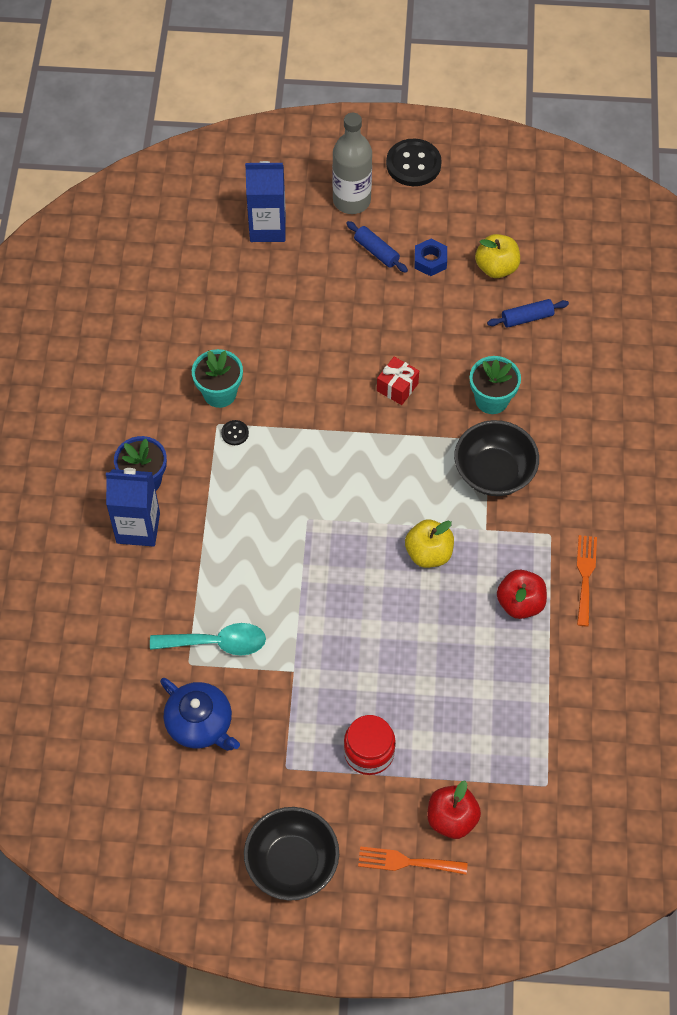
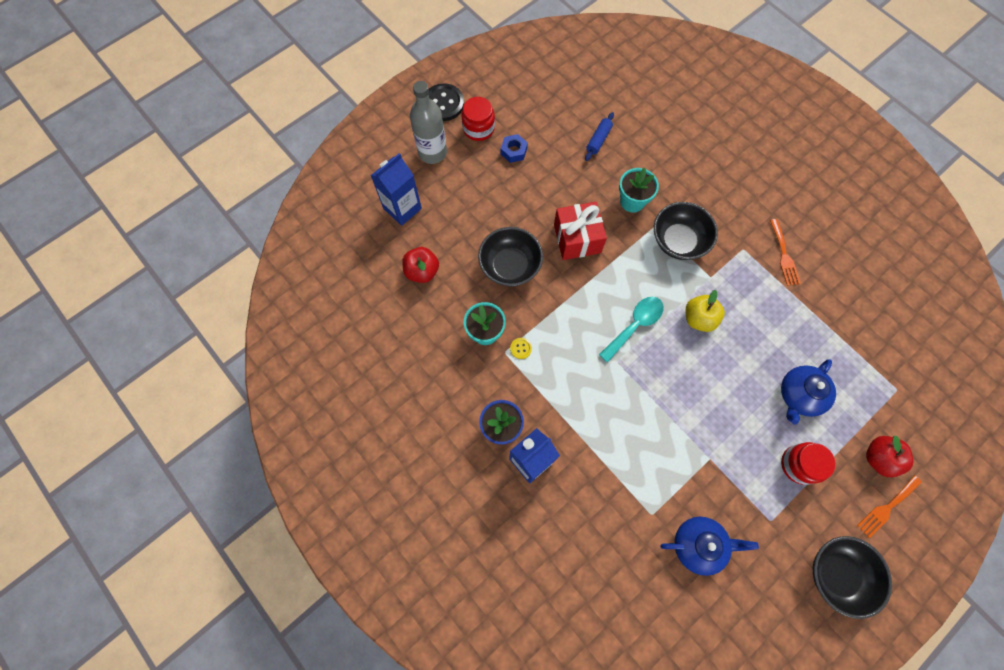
camera: 45 degrees left, 10 degrees up
(216, 643) = (652, 486): turquoise spoon -> turquoise spoon (634, 326)
(235, 433) = (521, 348): black button -> yellow button
(307, 357) = (510, 266): none -> black bowl
(376, 251) = (479, 170): blue rolling pin -> none
(397, 387) = (577, 239): red gift -> red gift, size x1.73
(421, 213) = (478, 128): none -> red jar
(443, 700) = (799, 395): none -> blue teapot
(496, 267) = (552, 125): yellow apple -> none
(520, 603) = (772, 301): red apple -> red apple (422, 271)
(585, 575) = (784, 255): orange fork -> orange fork turned 150 degrees counterclockwise

